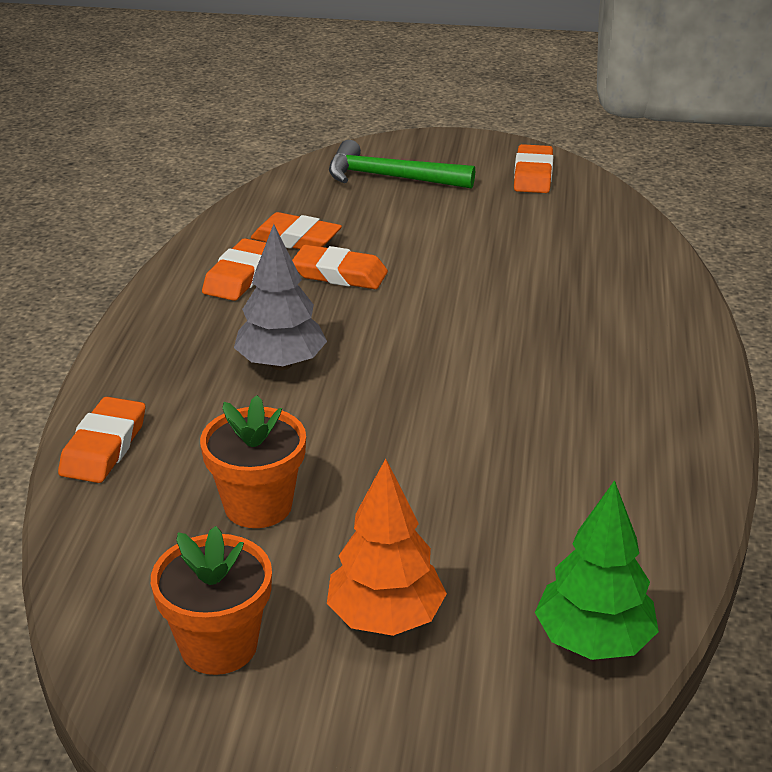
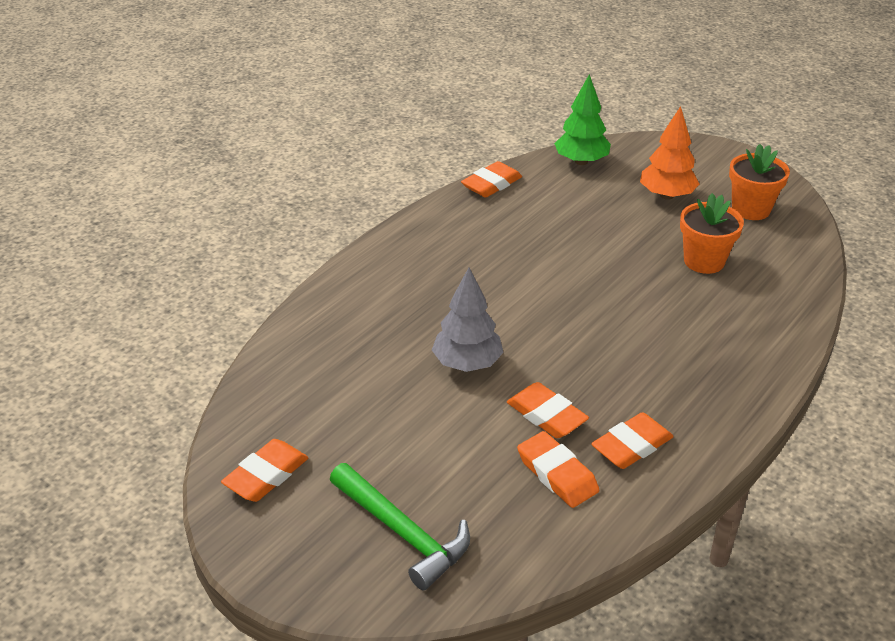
camera: 150 degrees left, 5 degrees up
(104, 447) = (787, 326): orange eraser -> orange eraser (491, 184)
(281, 364) = (643, 346): grey tree -> grey tree (467, 364)

